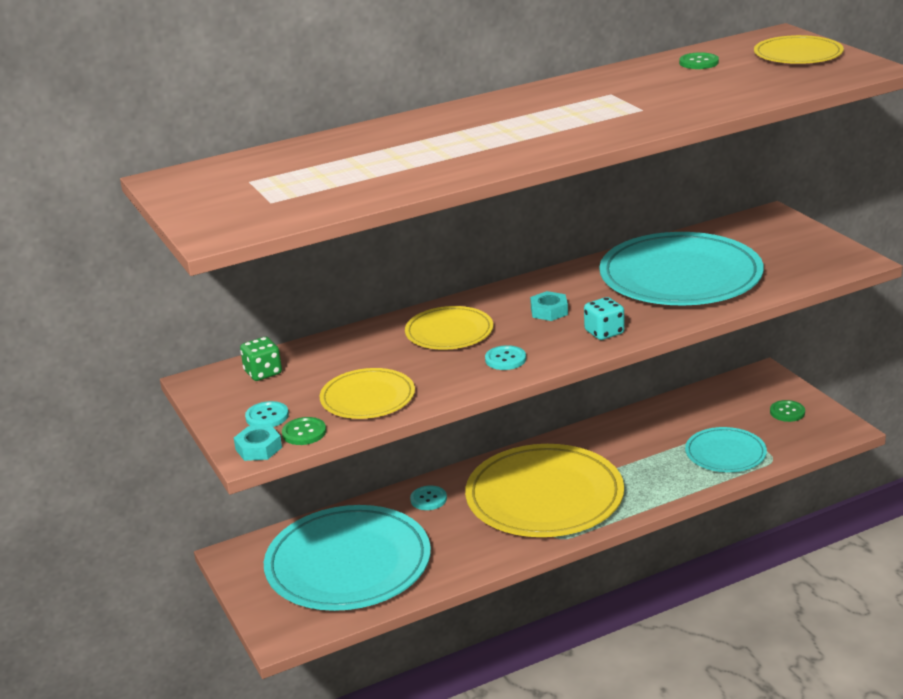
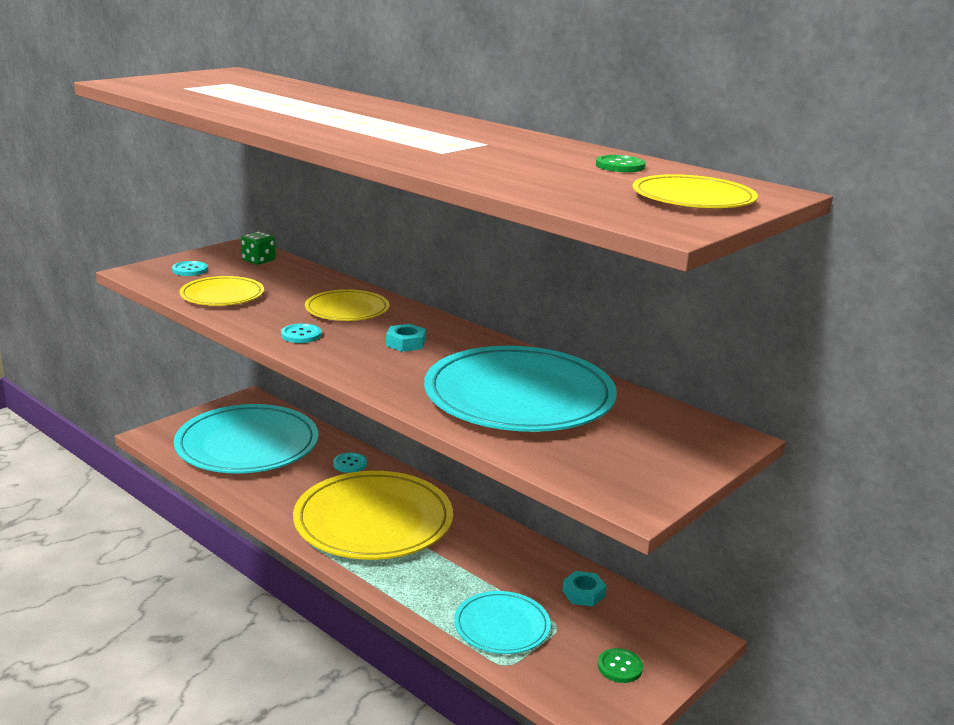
camera: 65 degrees right, 5 degrees down
(258, 448) = (141, 273): turquoise nut -> turquoise nut (583, 593)
(304, 433) = (165, 283): green button -> none
(604, 332) = (369, 370): turquoise dice -> none

